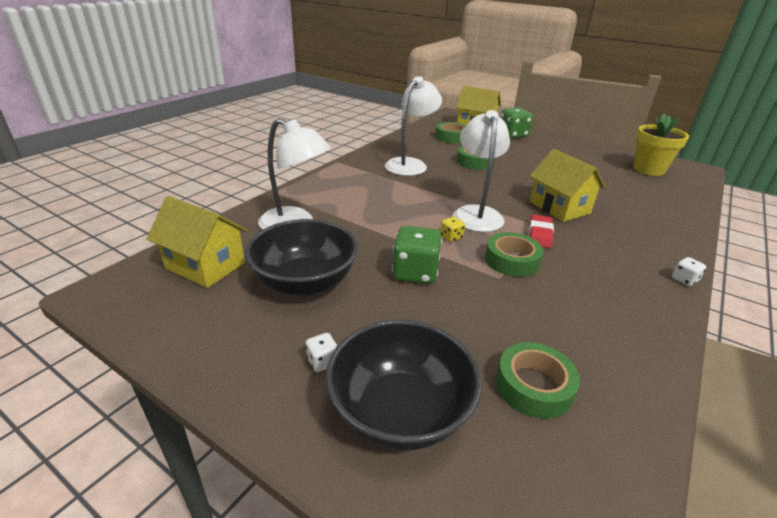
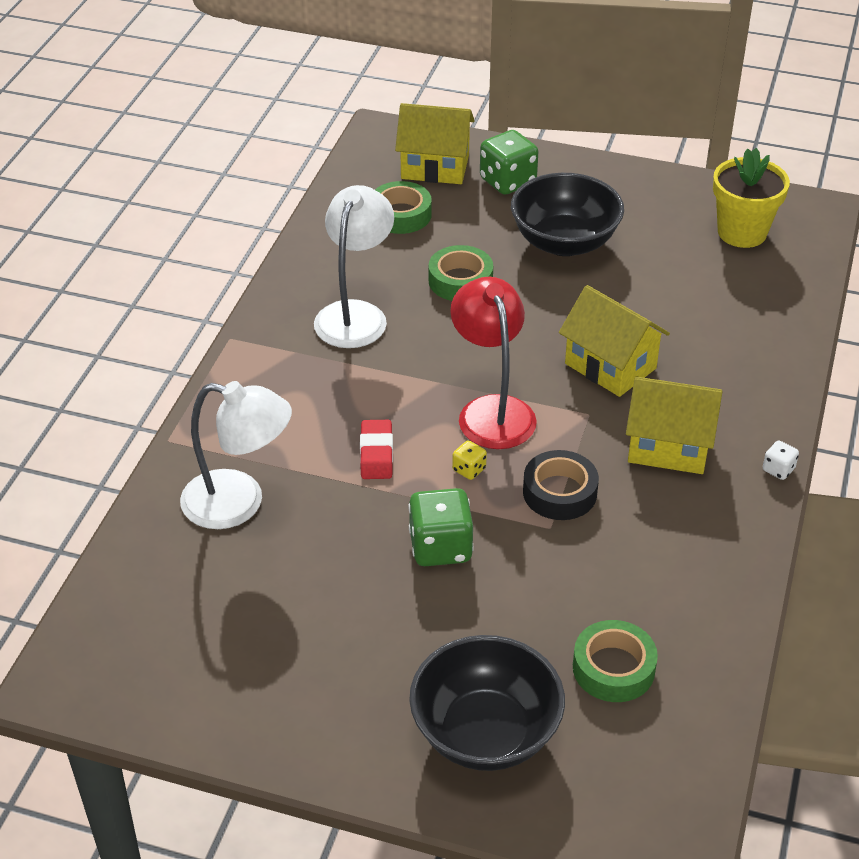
camera: 15 degrees left, 10 degrees up
(205, 266) = (160, 608): yellow house -> yellow house (668, 447)
(305, 282) = (307, 600): black bowl -> black bowl (564, 242)
(322, 362) = (381, 701): white dice -> none
(476, 213) = (492, 410): white lamp -> red lamp
(511, 260) = (559, 492): green tape -> black tape
(540, 235) = (589, 432): red eraser -> red eraser (376, 454)

